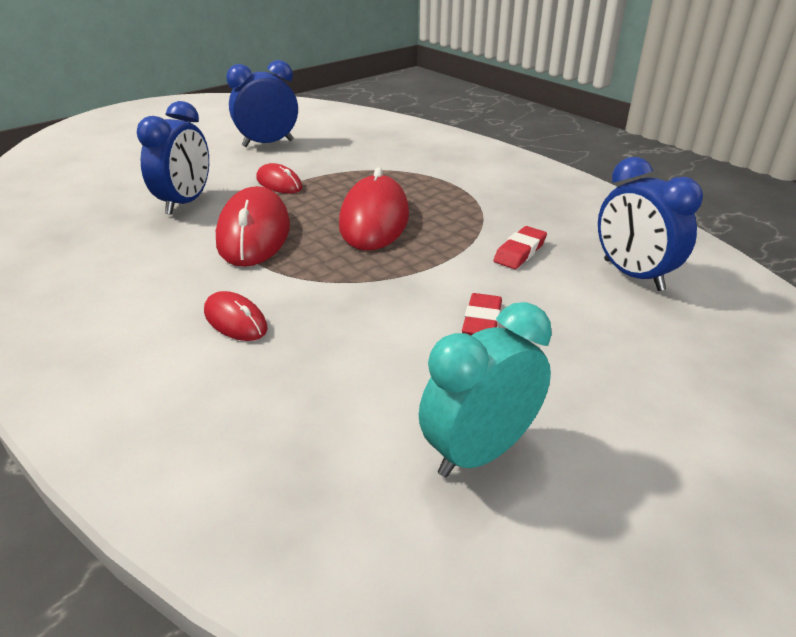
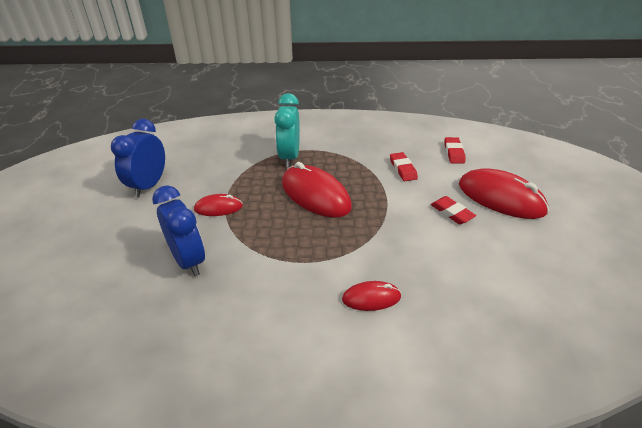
camera: 50 degrees left, 5 degrees up
(254, 233) = (274, 247): red mouse -> red mouse (501, 198)
(479, 452) = (546, 265): turquoise clock -> turquoise clock (289, 157)
(632, 275) = (454, 153): blue clock -> red eraser

